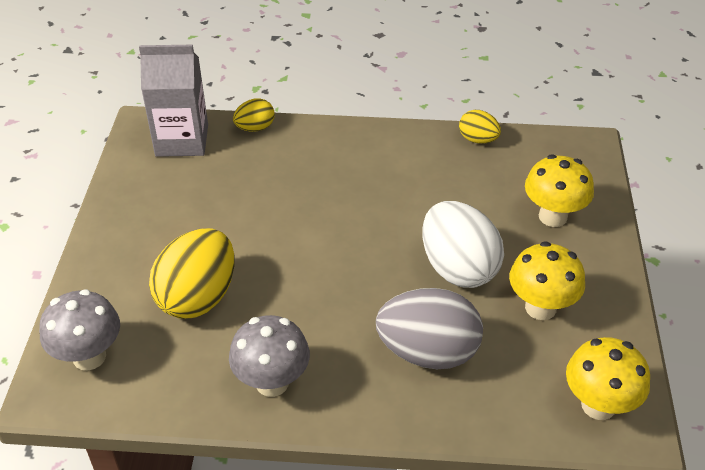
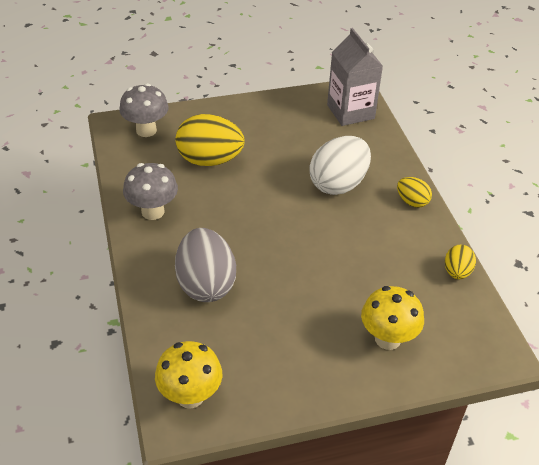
camera: 70 degrees right, 0 degrees up
(255, 128) = (386, 142): yellow egg -> yellow egg (412, 202)
(458, 268) = (296, 286): white egg -> white egg (338, 184)
(540, 308) = (277, 345): yellow mushroom -> none

